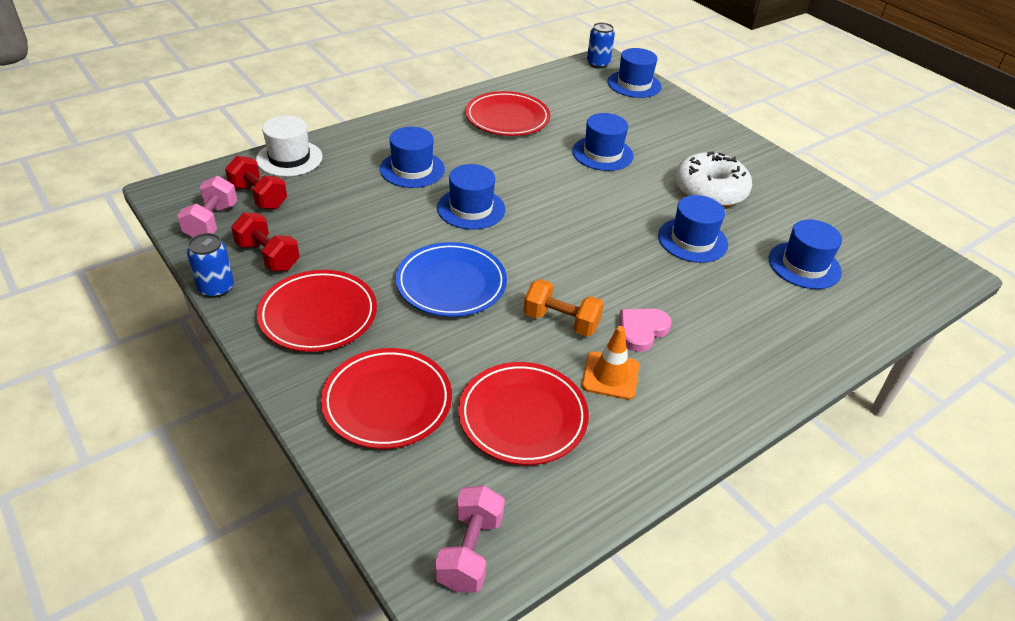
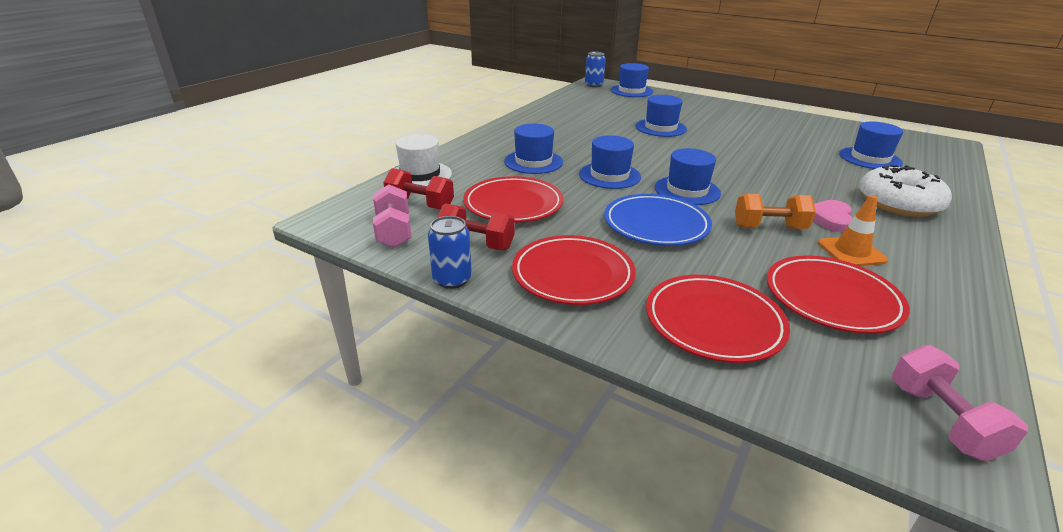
camera: 20 degrees left, 10 degrees down
(507, 118) = (568, 121): red plate -> red plate (513, 204)
(692, 240) = (785, 160): blue hat -> blue hat (687, 190)
(710, 191) = (756, 133): white donut -> white donut (898, 203)

